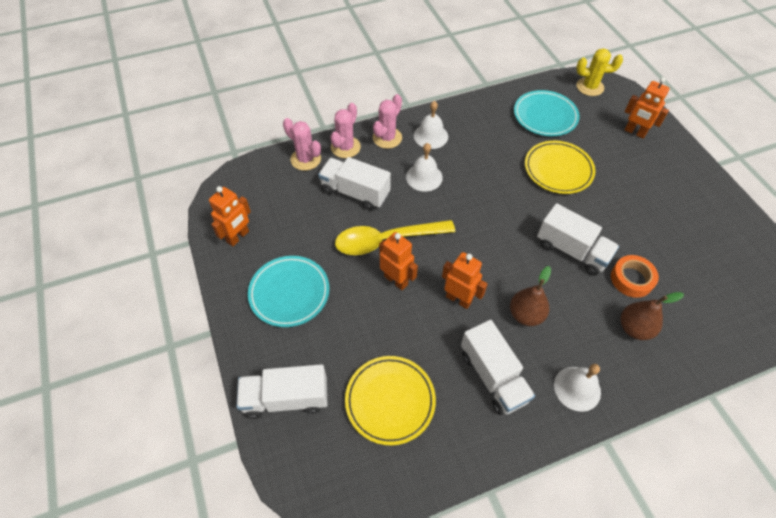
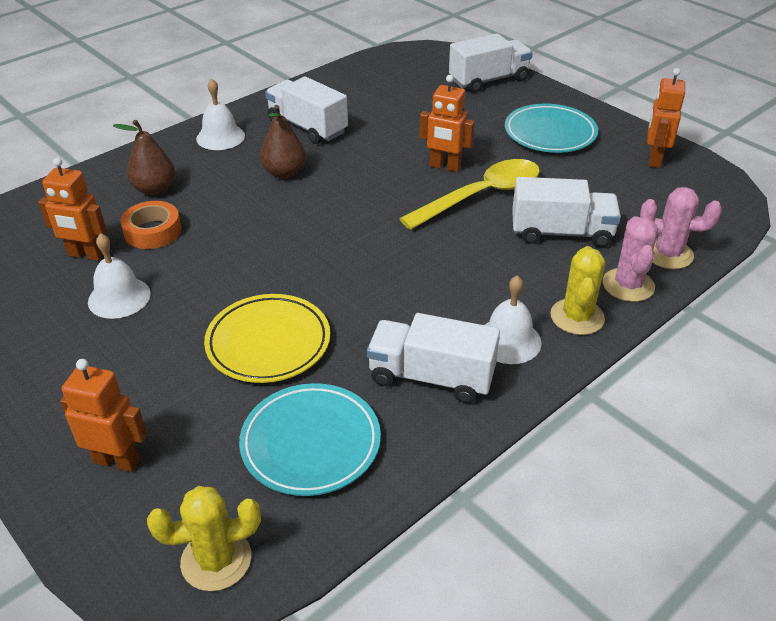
camera: 160 degrees right, 15 degrees down
(387, 138) = (577, 317): pink cactus -> yellow cactus
(390, 401) = (397, 96): yellow plate -> none
(424, 177) = (479, 276): white bell -> white bell (119, 297)
(458, 299) = (365, 168): orange robot -> orange robot (86, 255)
(571, 250) = (235, 241): white truck -> white truck (431, 377)

